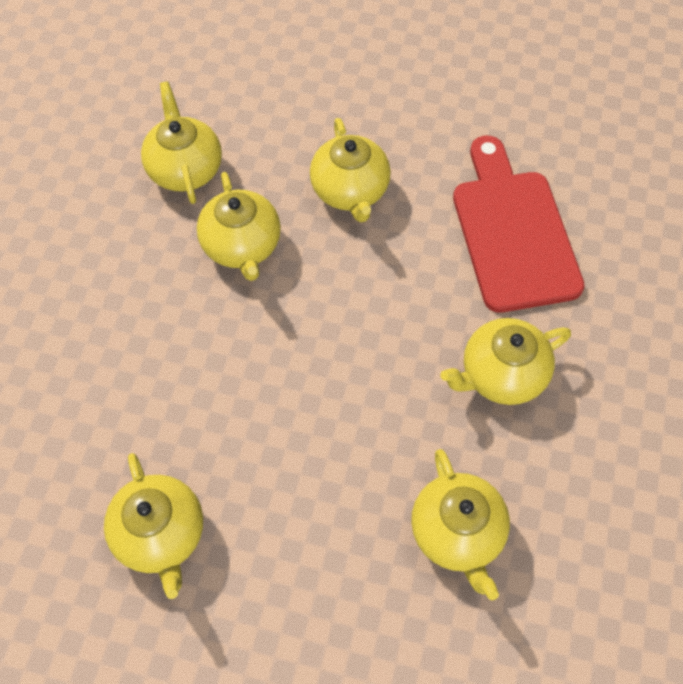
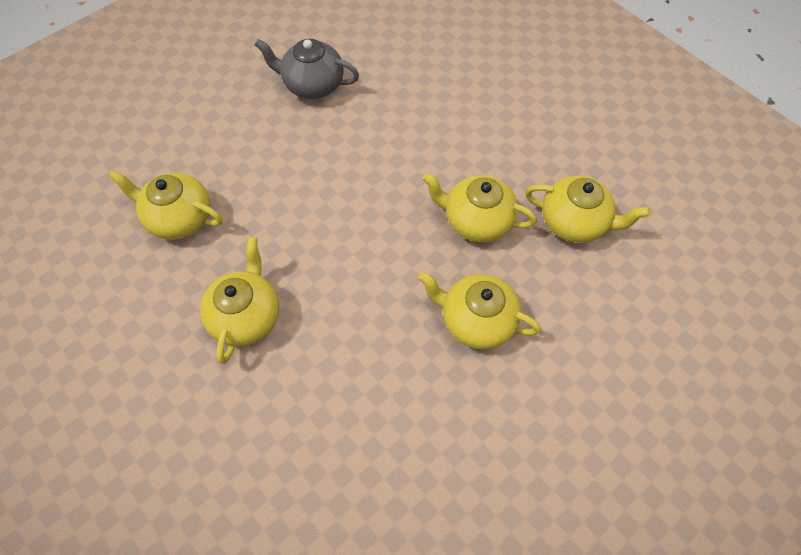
camera: 125 degrees right, 0 degrees up
(161, 534) = (312, 85): yellow teapot -> grey teapot
(512, 232) = (348, 416): red cutting board -> none

